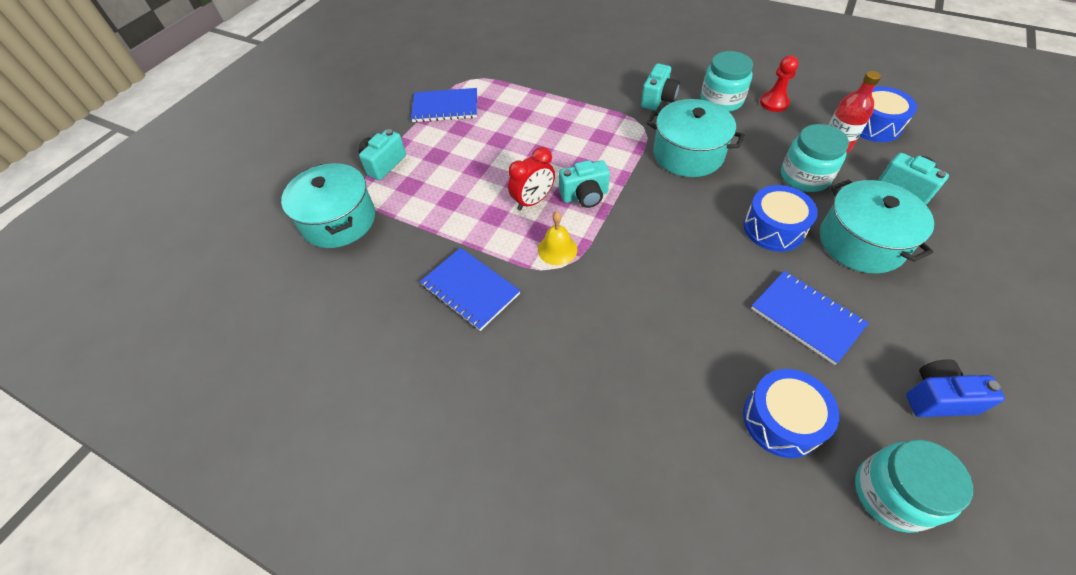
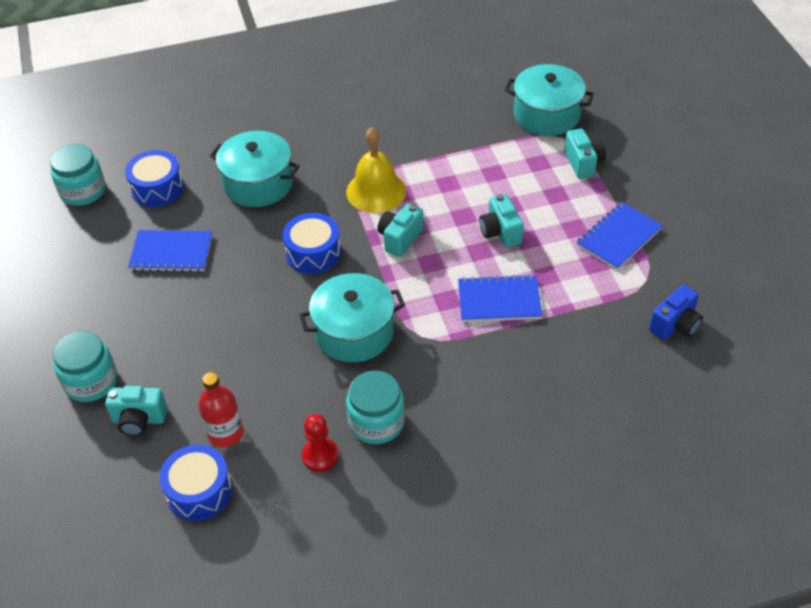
camera: 135 degrees right, 5 degrees down
(470, 289) = (402, 136): blue notebook -> blue notebook (499, 301)
(533, 201) = (433, 210): red clock -> none
(557, 249) = (376, 191): yellow bell -> yellow bell, size x1.71
(658, 99) = (440, 380): turquoise camera -> turquoise camera (500, 232)
(773, 228) = (232, 305): blue drum -> blue drum (313, 253)
(804, 176) = (235, 374): turquoise jar -> turquoise jar (91, 381)
(861, 242) = (157, 336): turquoise pot -> turquoise pot (258, 183)
(937, 398) = (69, 253): blue camera -> blue camera (675, 325)

